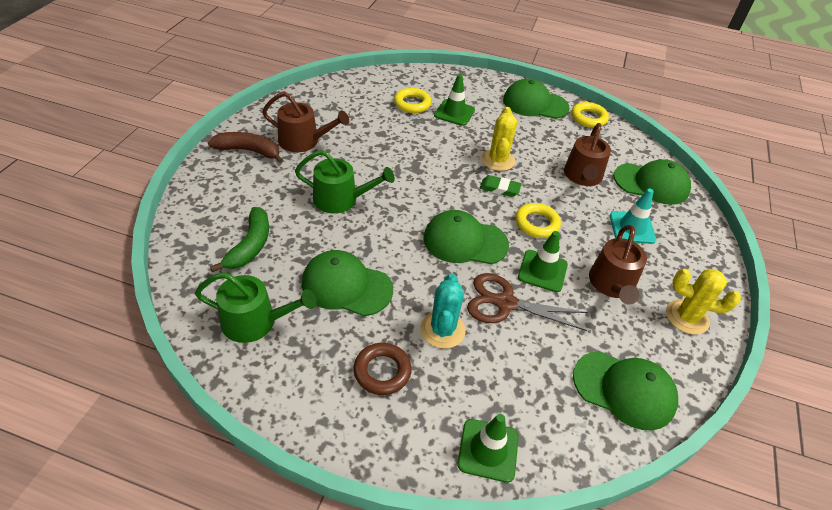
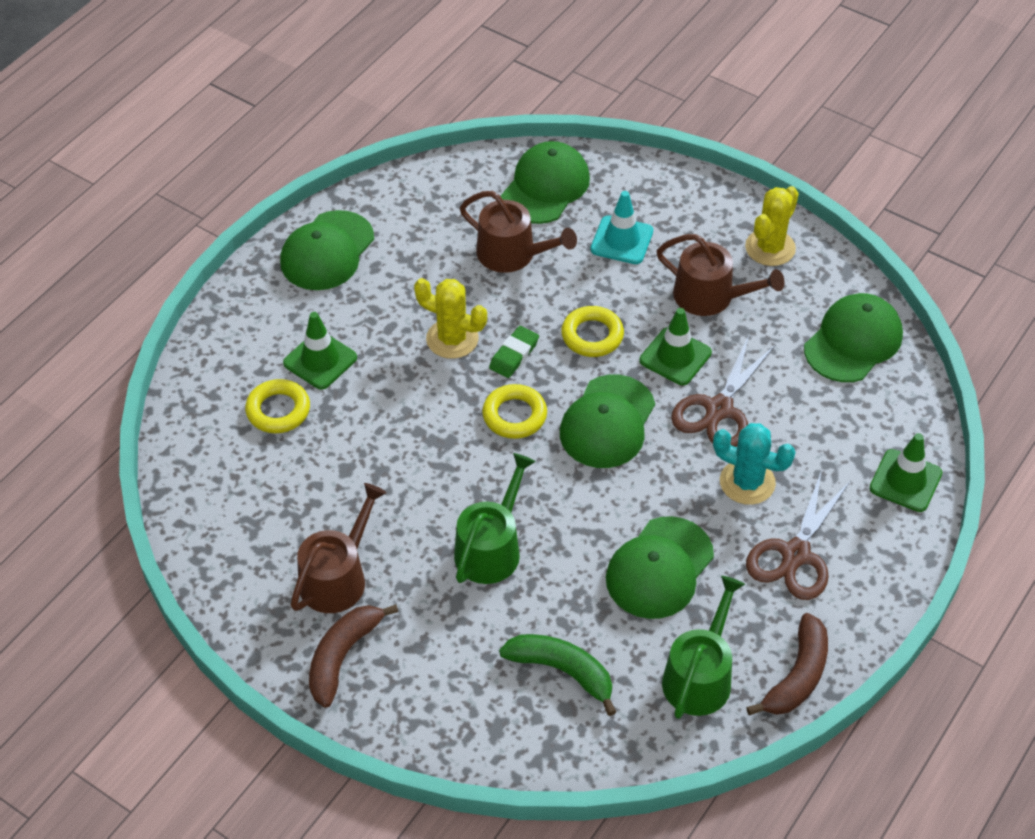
camera: 70 degrees left, 5 degrees up
(263, 386) = (797, 676): none -> brown banana
(382, 371) = (795, 554): brown ring -> brown scissors
(588, 118) = (383, 199): yellow ring -> yellow ring (514, 415)

